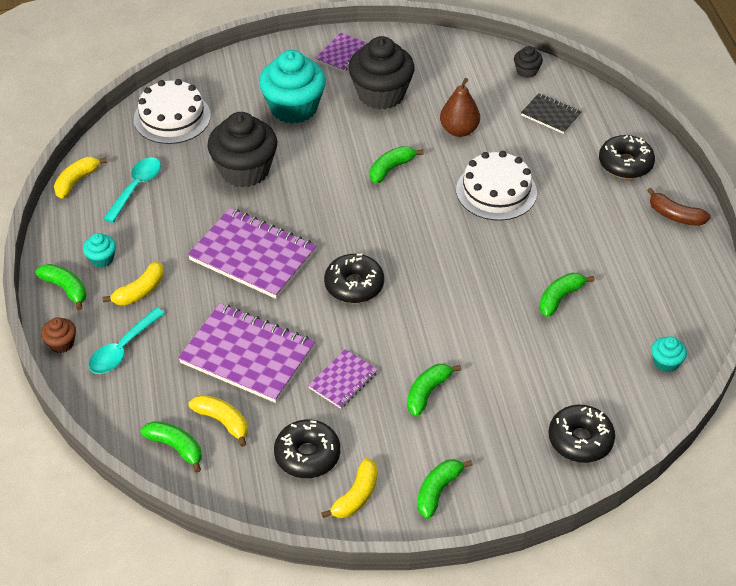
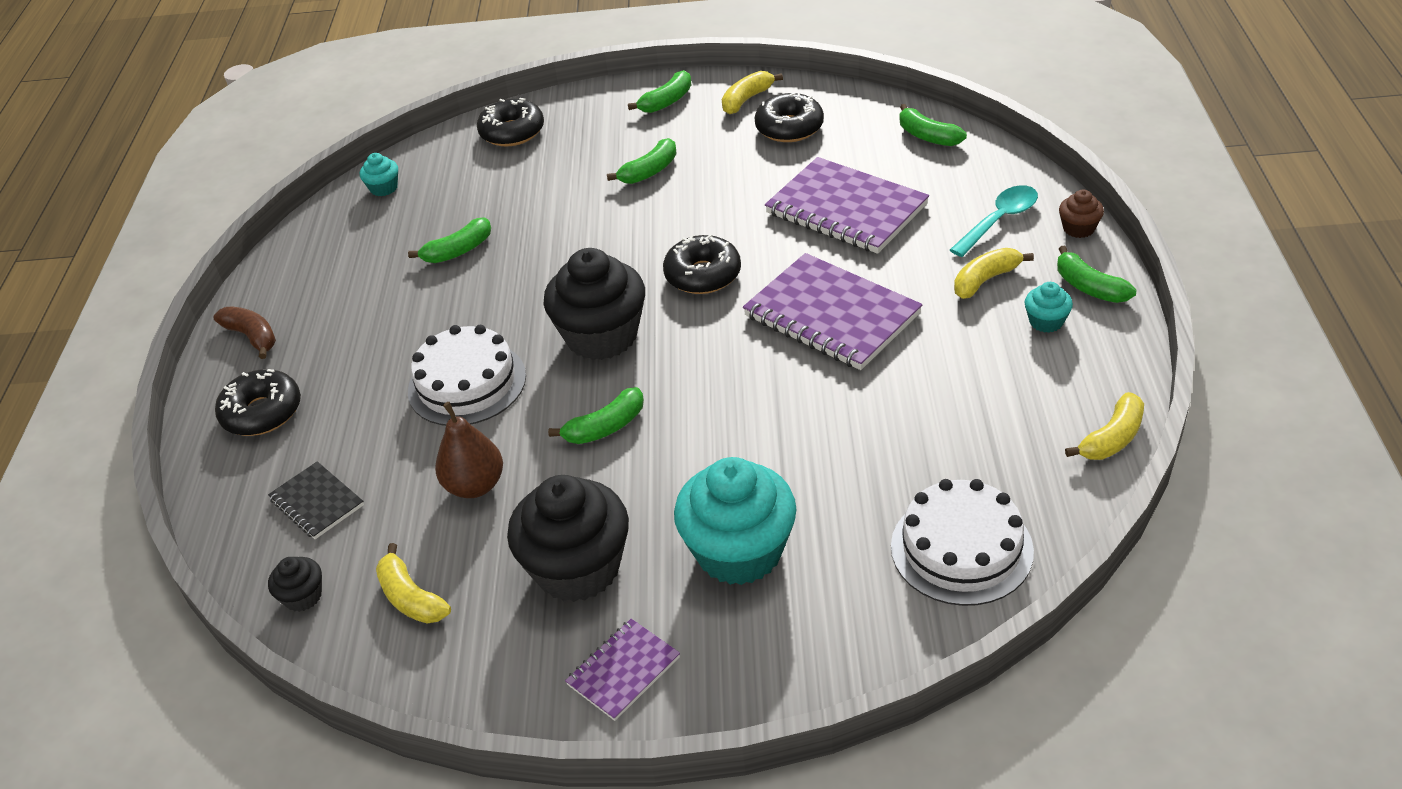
camera: 165 degrees left, 5 degrees down
(136, 188) = (1010, 421): turquoise spoon -> none
(223, 421) = (877, 154): yellow banana -> yellow banana (411, 597)
(244, 170) = (835, 439): black cupcake -> black cupcake (602, 336)
(343, 380) = (739, 184): purple notebook -> none

